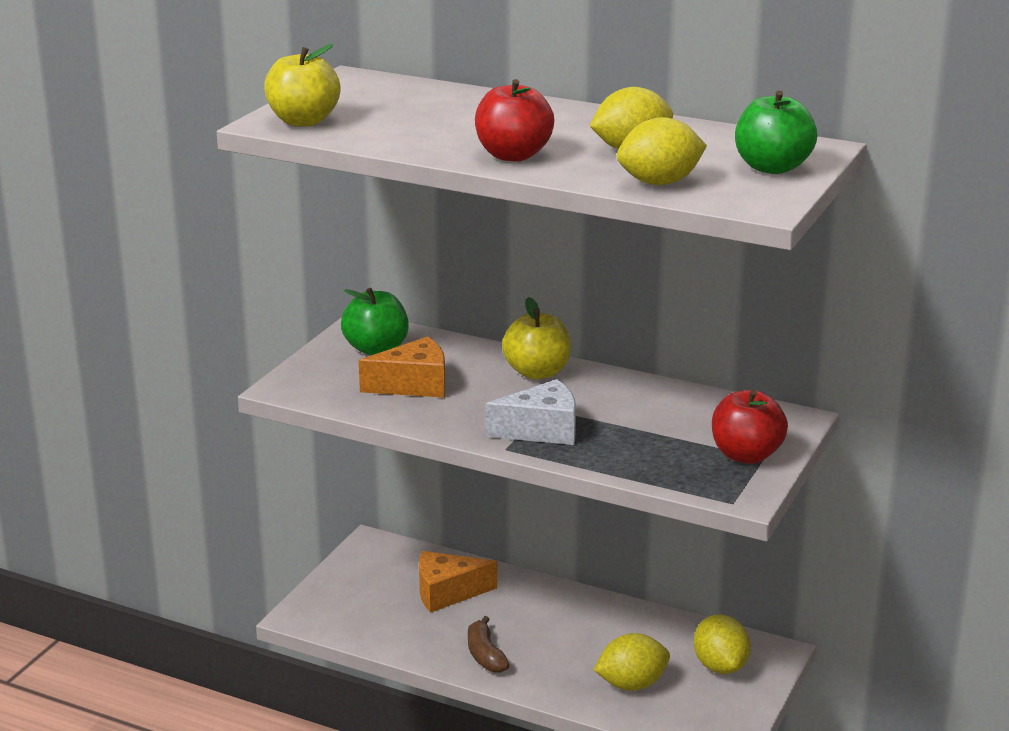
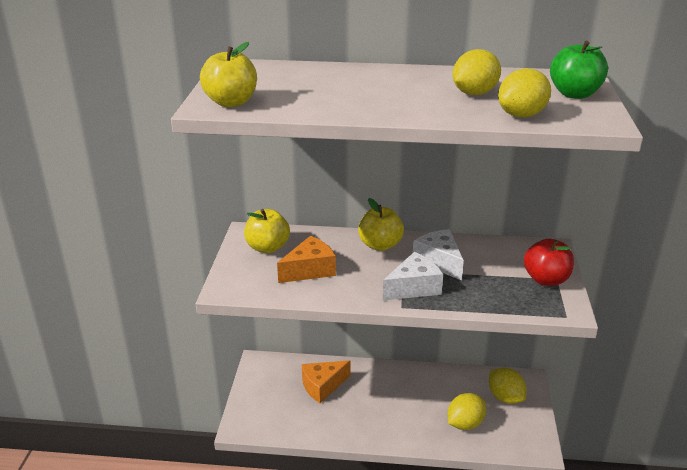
camera: 20 degrees left, 5 degrees up
(376, 349) = (267, 247): green apple -> yellow apple
(485, 655) = (369, 426): brown banana -> none
(513, 155) = (404, 108): red apple -> none
(605, 406) = (439, 262): none -> white cheese

